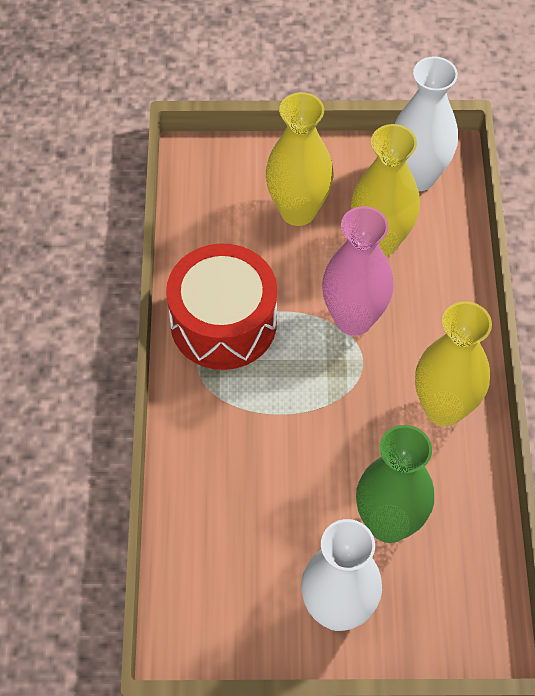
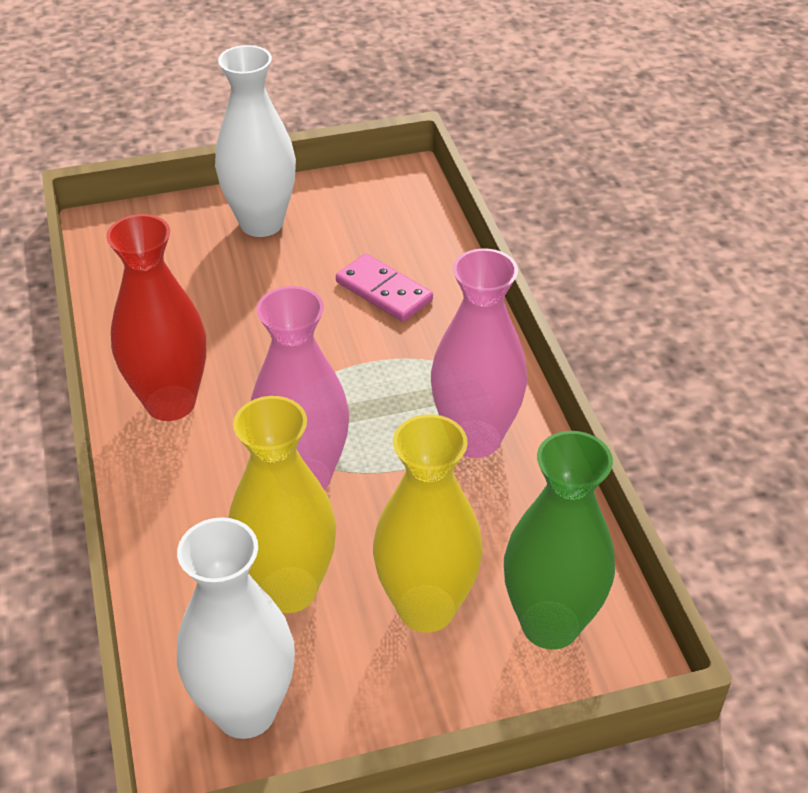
camera: 165 degrees right, 15 degrees down
(223, 323) = (475, 438): red drum -> pink vase
(246, 488) = (384, 291): none -> pink domino
(389, 523) = (221, 292): green vase -> green vase (550, 624)
(444, 408) = (170, 403): yellow vase -> red vase

